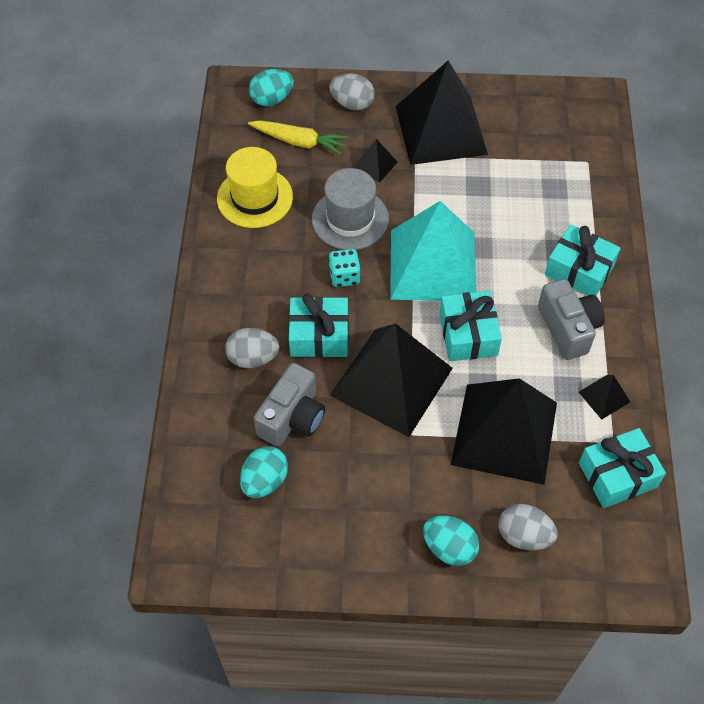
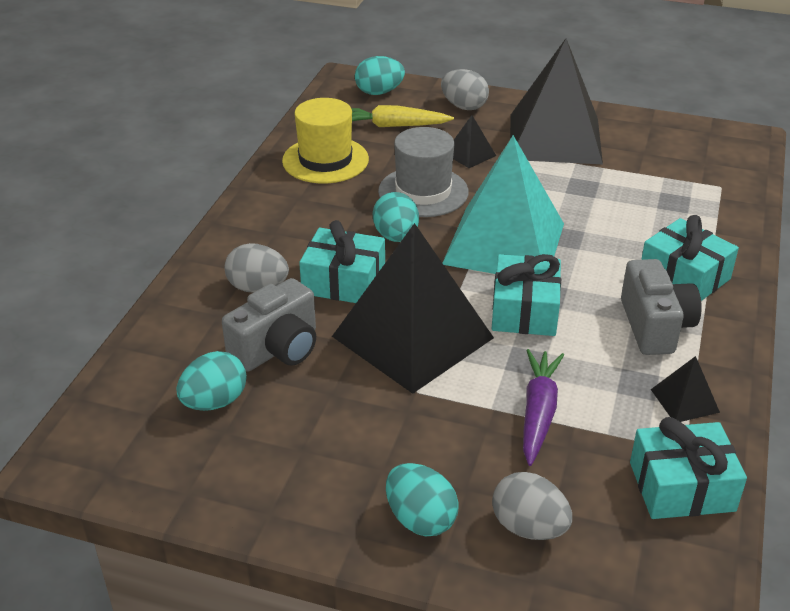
camera: 15 degrees right, 20 degrees down
(299, 141) = (393, 126): yellow carrot -> yellow carrot turned 150 degrees clockwise
(344, 276) = (396, 236): turquoise dice -> turquoise egg
(504, 433) = (538, 413): black pyramid -> purple carrot

